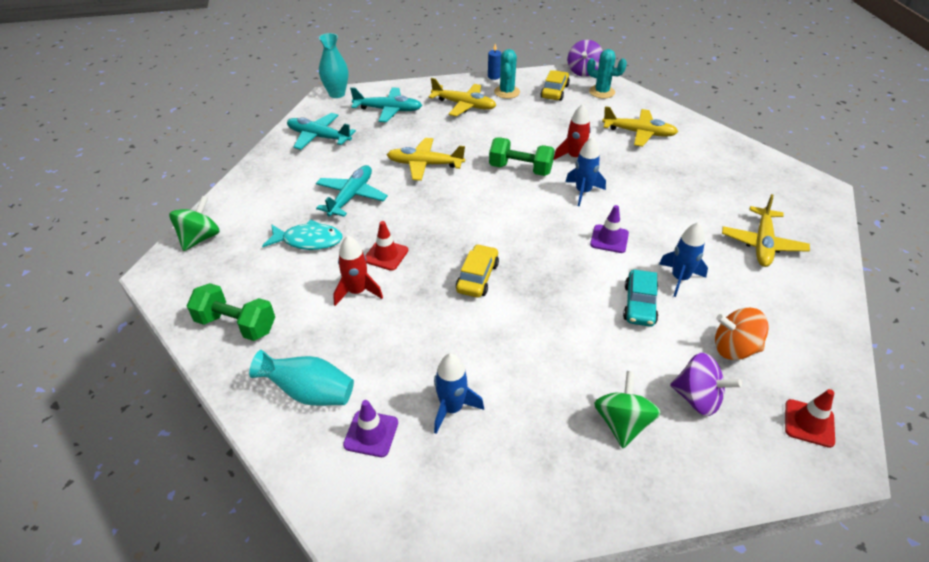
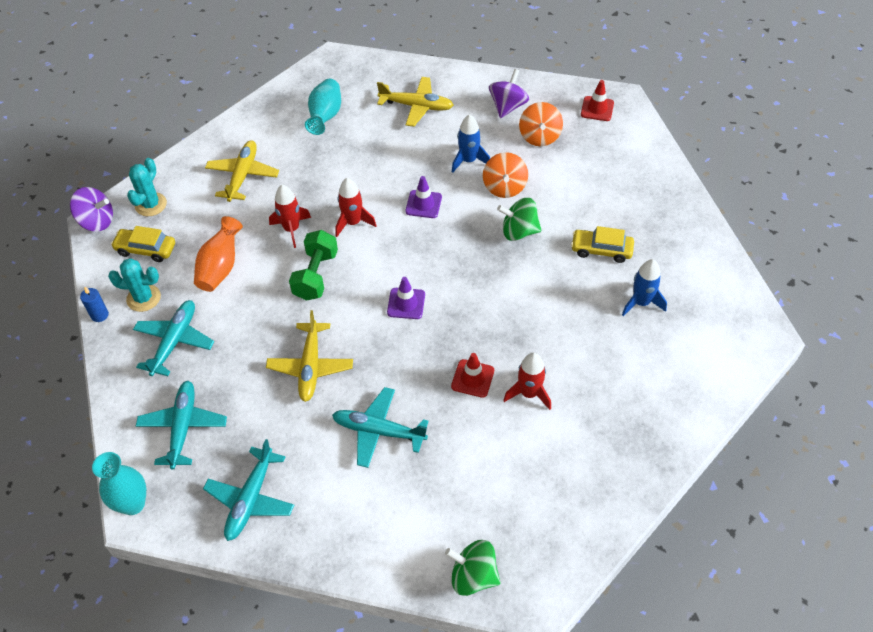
camera: 95 degrees left, 10 degrees up
(236, 325) = (594, 489): green dumbbell -> none
(308, 241) = (461, 456): turquoise fish -> none
(309, 393) = (654, 404): turquoise vase -> turquoise vase (325, 116)
(371, 433) = (679, 352): purple traffic cone -> purple traffic cone (406, 303)
(464, 105) = (175, 341): yellow plane -> turquoise plane
(477, 277) = (491, 299): yellow car -> yellow car (601, 250)
(533, 123) = (220, 267): none -> orange vase
(583, 192) = (353, 223): blue rocket -> red rocket
(622, 423) = (625, 202): green spinning top -> green spinning top (519, 231)
(639, 304) = (504, 187): turquoise car -> orange spinning top
(697, 398) = (591, 161): purple spinning top -> purple spinning top (507, 106)

